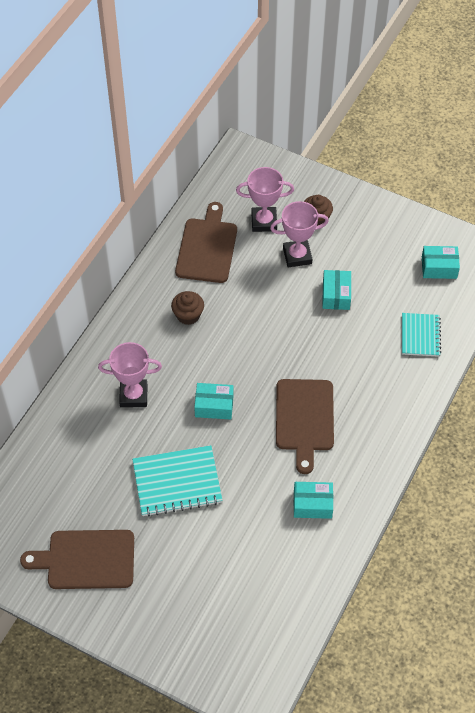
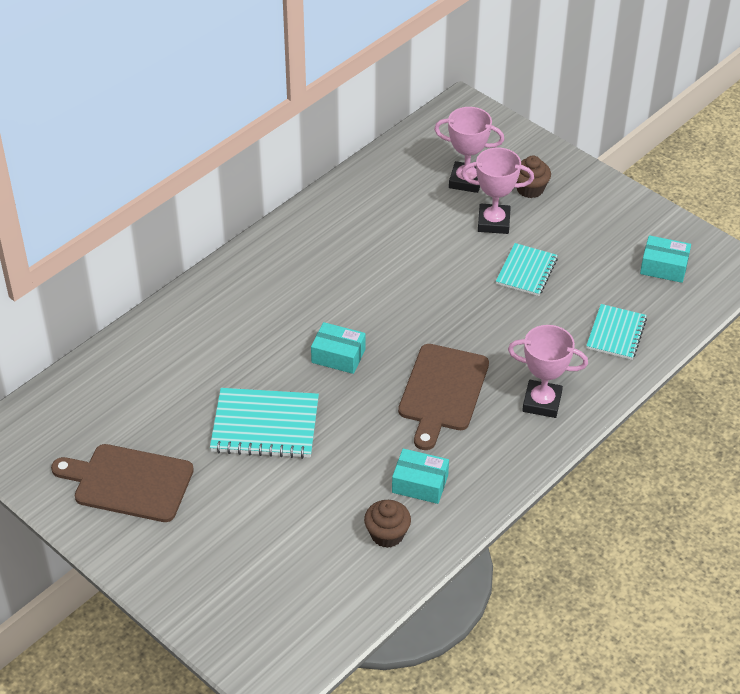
camera: 15 degrees right, 10 degrees down
(133, 395) = (247, 326): pink trophy -> pink trophy (542, 402)
(188, 315) = (341, 257): brown cupcake -> brown cupcake (387, 534)
(207, 247) = (389, 194): brown cutting board -> none
(336, 295) = (526, 271): turquoise box -> turquoise notebook

